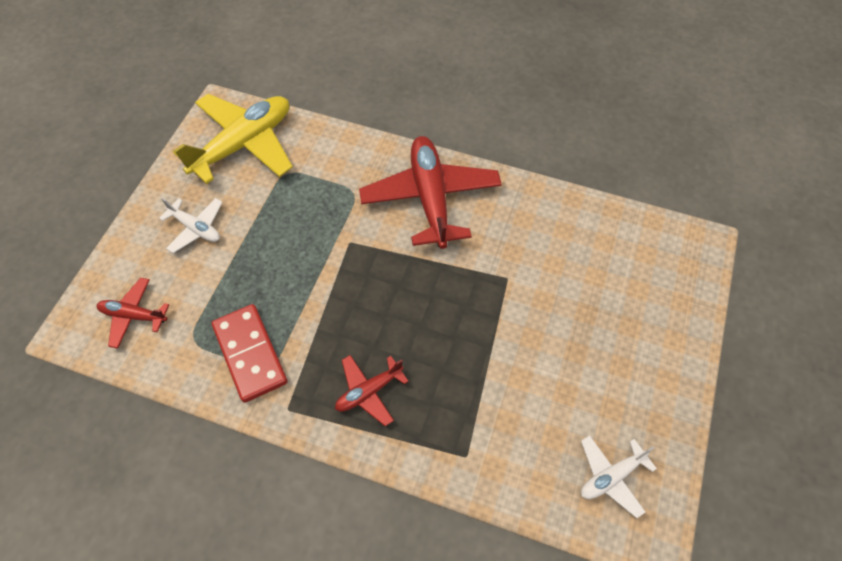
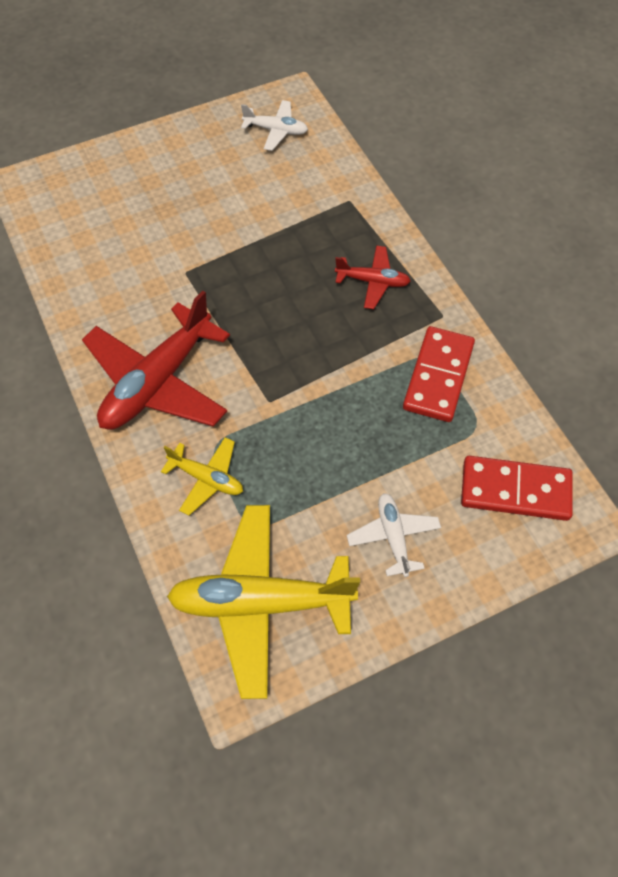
camera: 135 degrees left, 0 degrees up
(134, 316) = (515, 491): red plane -> red domino
(338, 173) = (206, 479): none -> yellow plane

